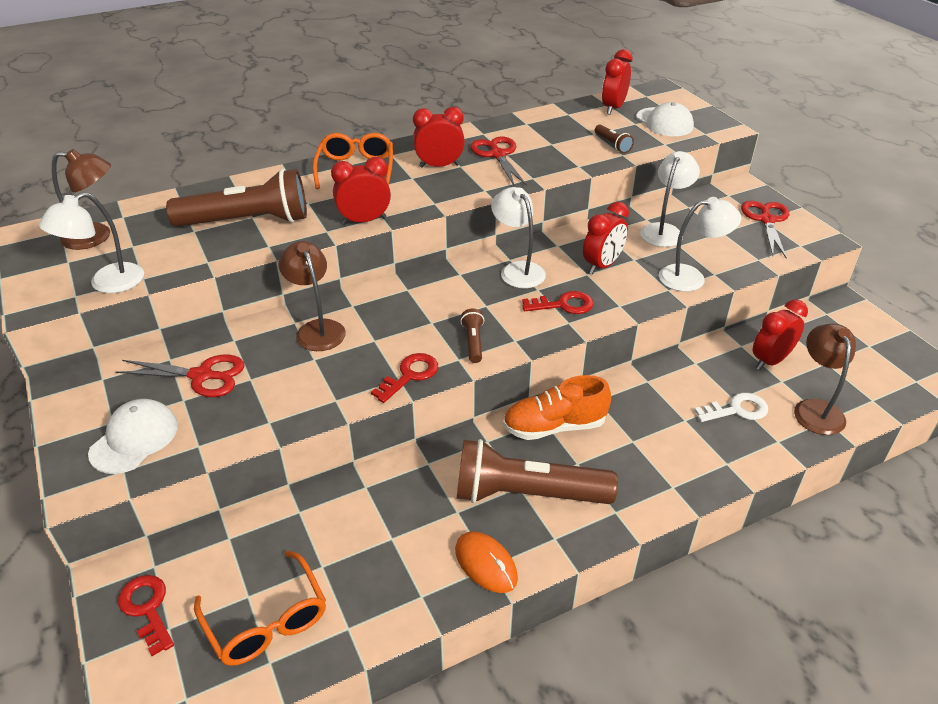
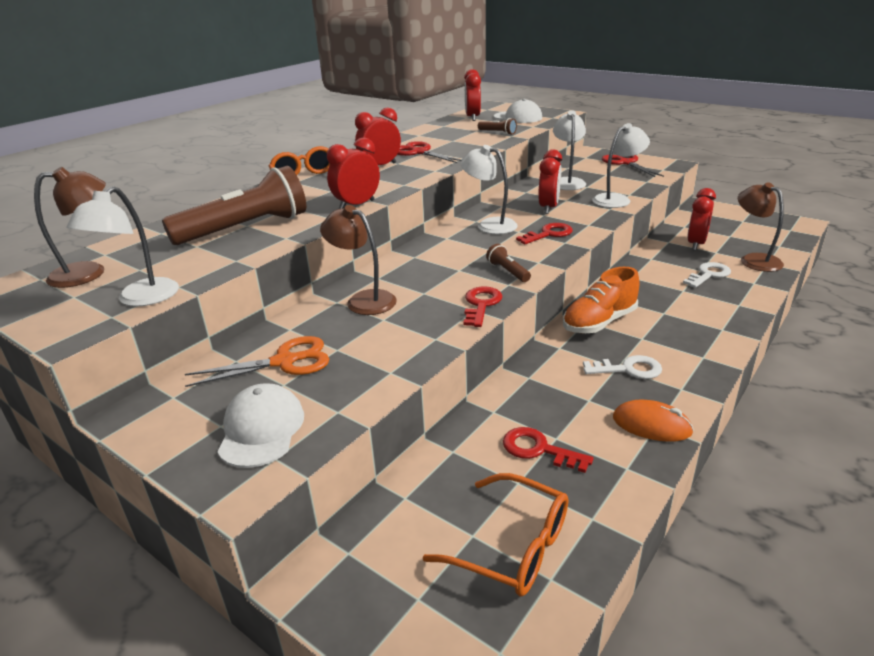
camera: 25 degrees left, 10 degrees down
(147, 609) = (377, 593): red key -> red key (539, 449)
(202, 376) = (284, 362): red scissors -> orange scissors
(526, 494) = (628, 369): brown flashlight -> white key

